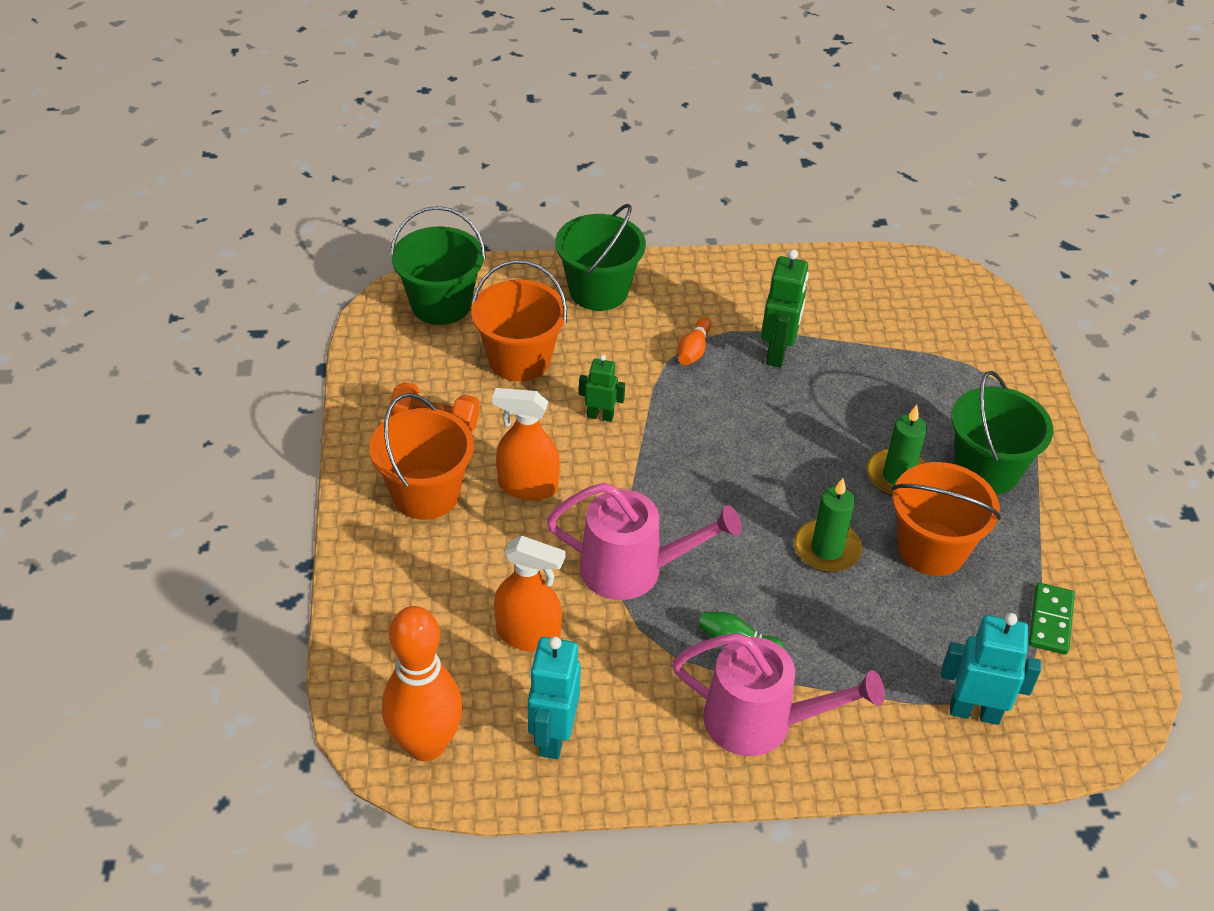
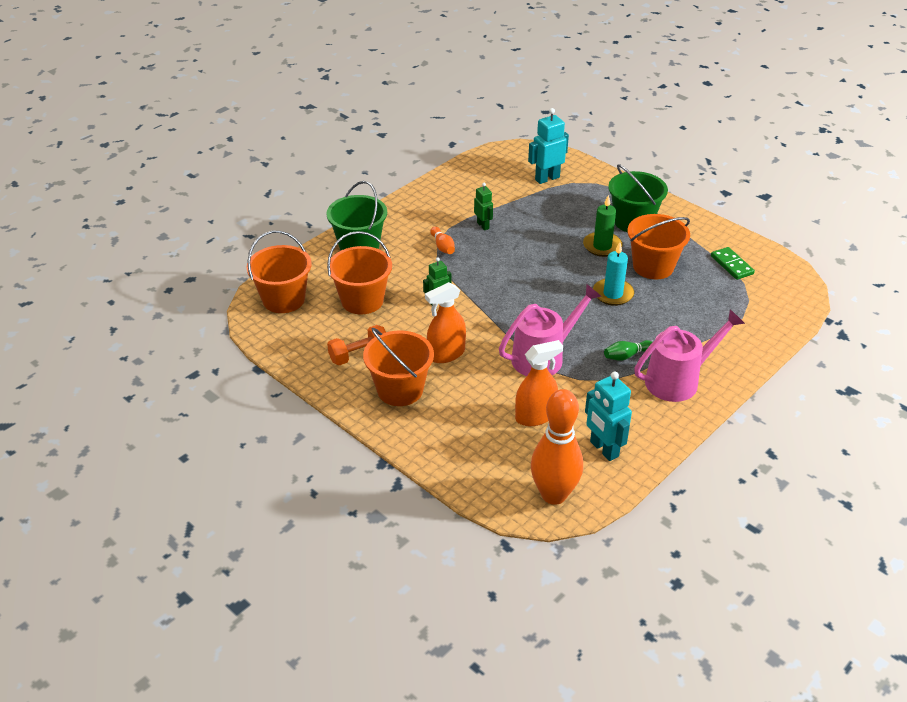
camera: 40 degrees left, 5 degrees down
(441, 304) = (283, 299): green bucket -> orange bucket
(777, 353) = (483, 225): green robot -> green robot, size x0.61
(827, 549) = (613, 294): green candle -> turquoise candle
(974, 712) = (750, 318): turquoise robot -> turquoise robot (547, 178)

